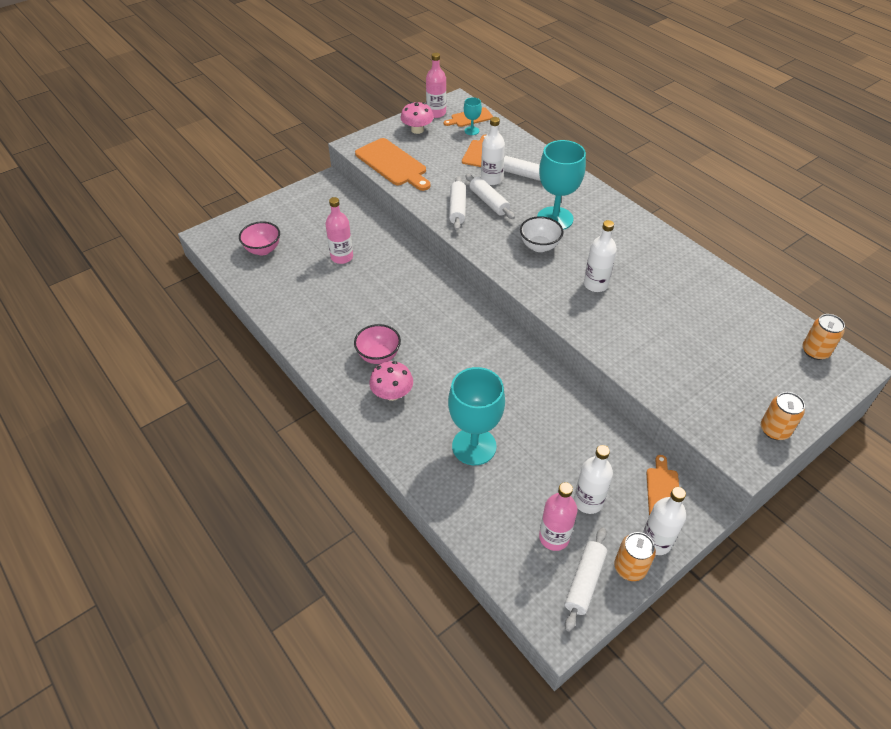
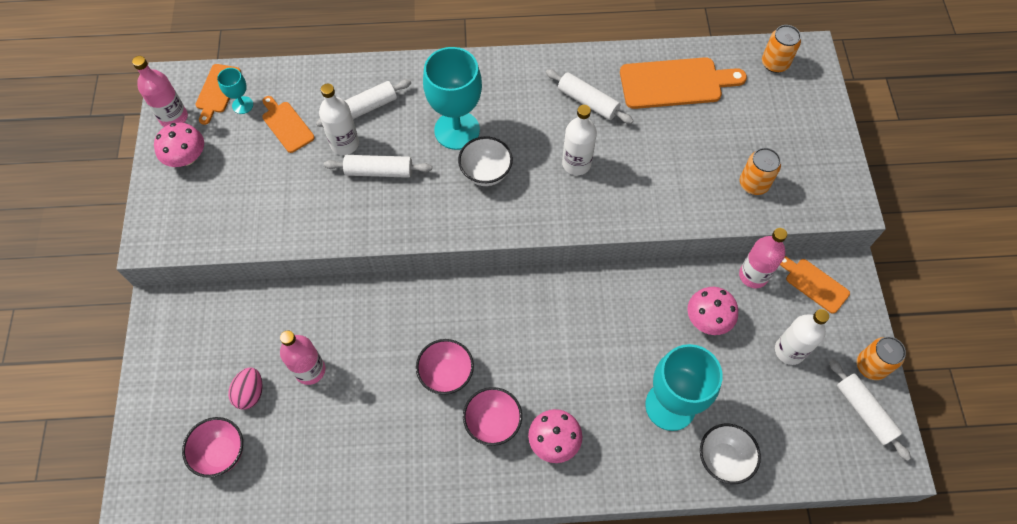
camera: 55 degrees left, 15 degrees up
(307, 241) = (250, 393): none -> pink egg
(392, 317) = (446, 374): none -> pink bowl
(393, 164) = (227, 223): orange cutting board -> orange cutting board (675, 83)
(457, 208) = (363, 208): white rolling pin -> white rolling pin (587, 102)
(460, 500) = (723, 459): none -> white bowl
(554, 537) = (809, 405): pink bottle -> pink bottle (753, 275)
(563, 435) = (708, 319): none -> pink mushroom
(656, 542) = (858, 327): white bottle -> none
(774, 430) = (834, 160): orange can -> orange can (753, 184)

